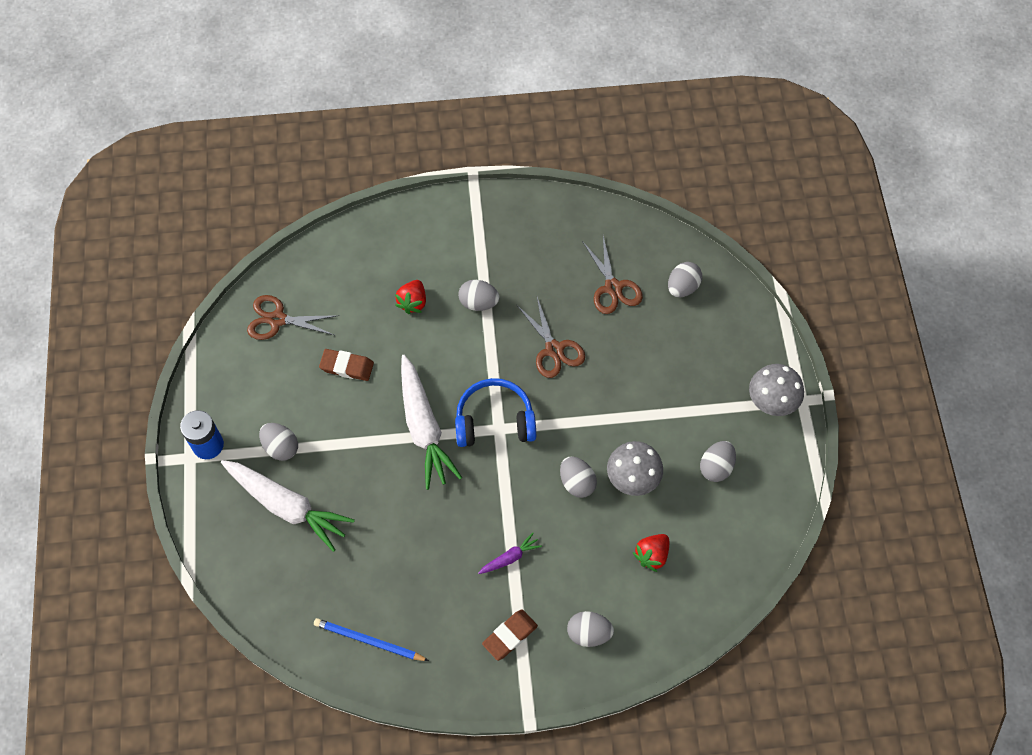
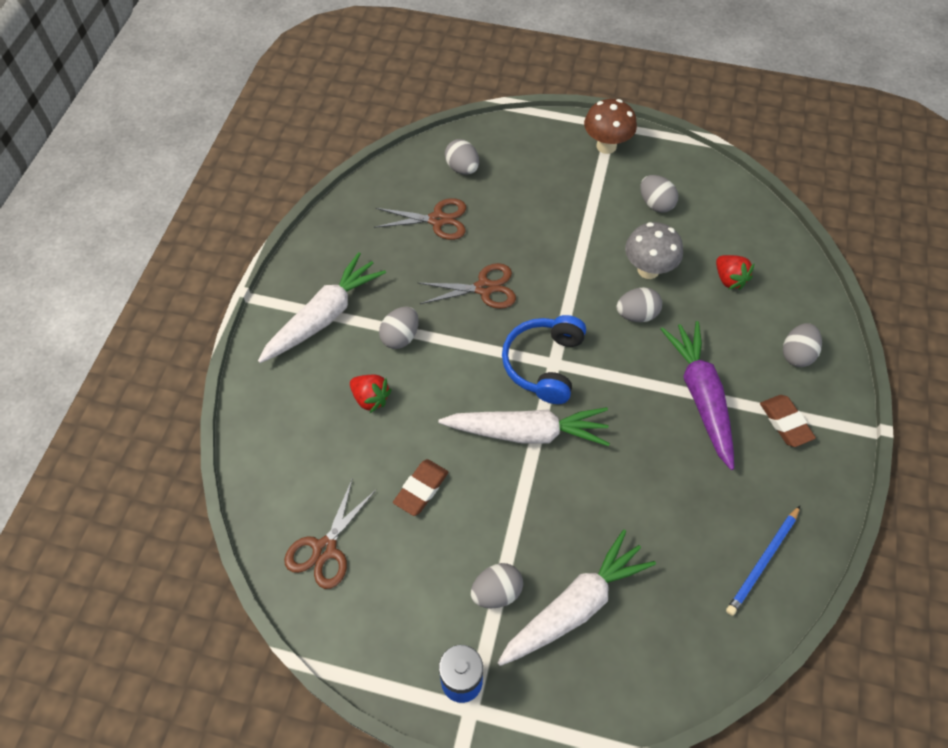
camera: 70 degrees left, 5 degrees down
(476, 239) = (324, 316): none -> white carrot
(510, 557) = (701, 397): purple carrot -> purple carrot, size x2.22
(770, 403) = (606, 146): grey mushroom -> brown mushroom

